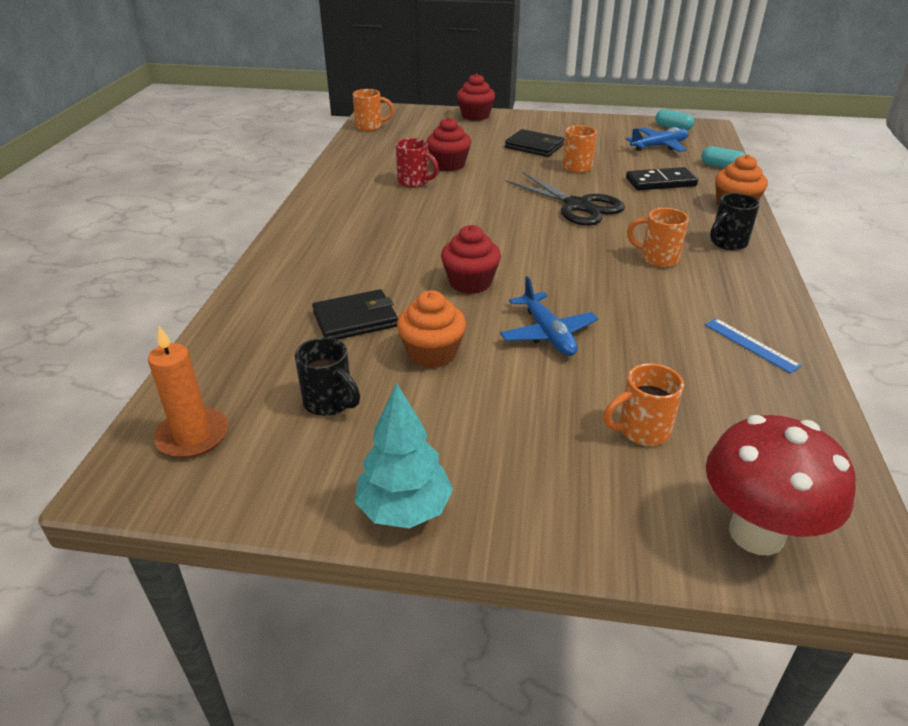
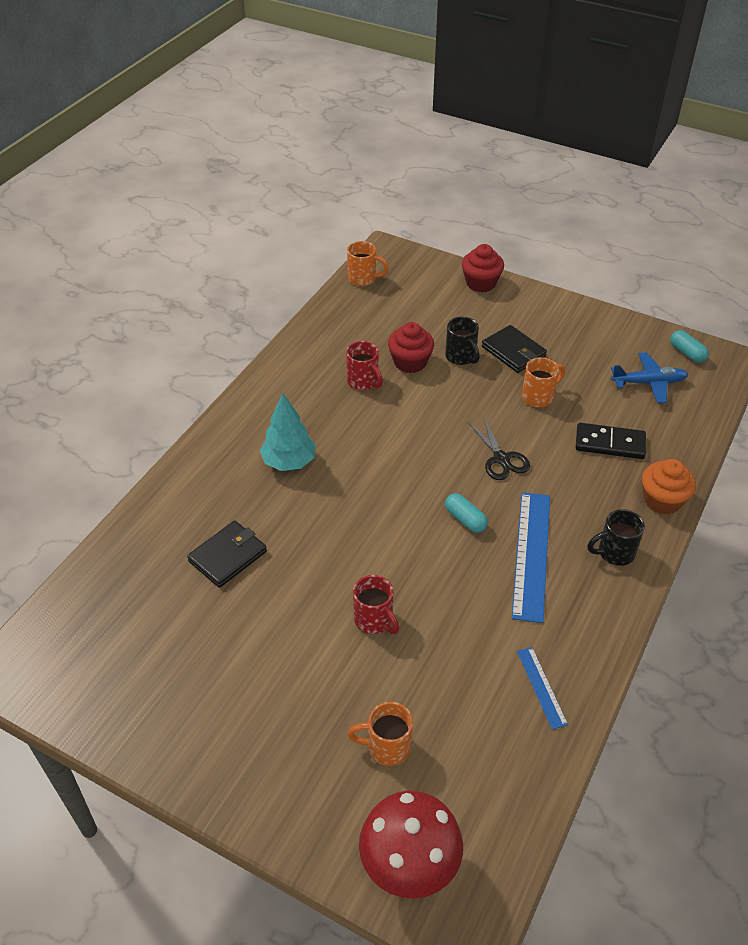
camera: 20 degrees right, 10 degrees up
(193, 436) = (64, 644): orange candle -> none
(330, 403) = (169, 642): black mug -> black mug (461, 357)
(355, 319) = (228, 556): black wallet -> black wallet turned 45 degrees counterclockwise
(404, 509) = (177, 759): turquoise tree -> turquoise tree (289, 462)
(432, 353) = (269, 614): orange cupcake -> none
(470, 282) = (343, 538): red cupcake -> none
(548, 334) = (374, 620): blue plane -> red mug
(577, 206) = (501, 459): black scissors -> black scissors, size x0.65
(657, 258) = (531, 554): orange mug -> blue ruler
(721, 166) = (694, 433): turquoise capsule -> turquoise capsule (465, 519)

